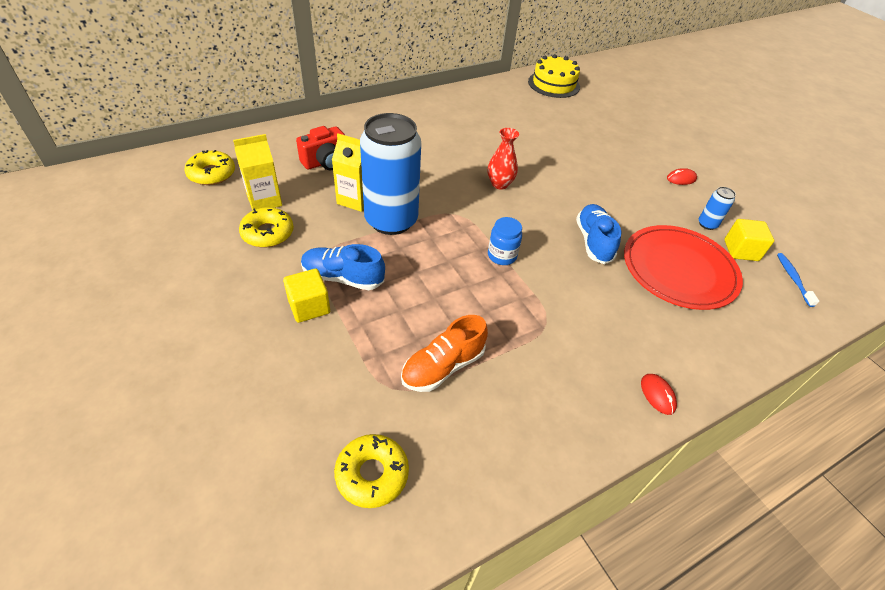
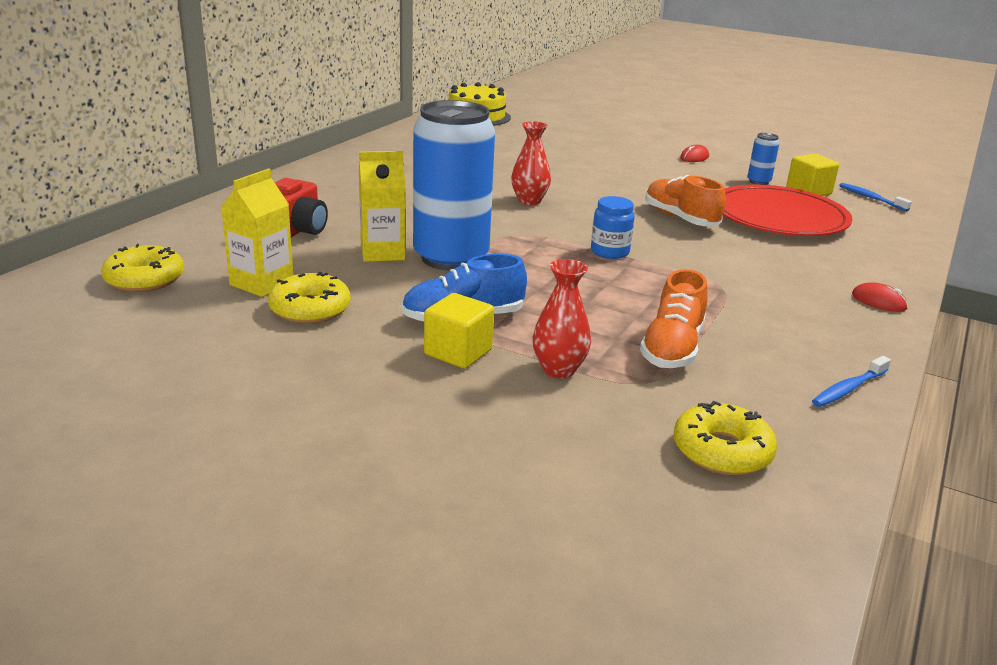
camera: 30 degrees left, 20 degrees down
(350, 350) = (558, 370): none -> red vase
(525, 468) = (848, 389): none -> blue toothbrush
(593, 241) = (680, 218): blue shoe -> orange shoe

